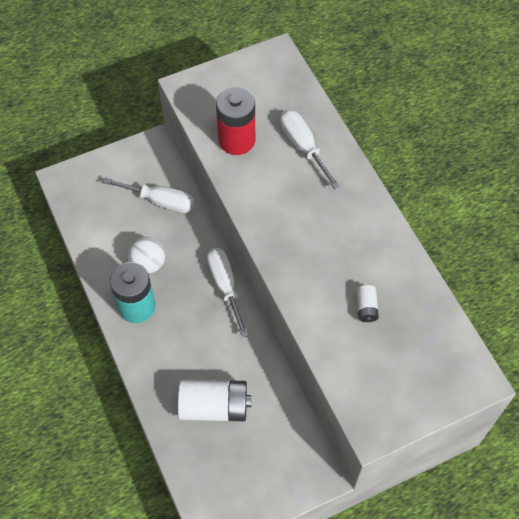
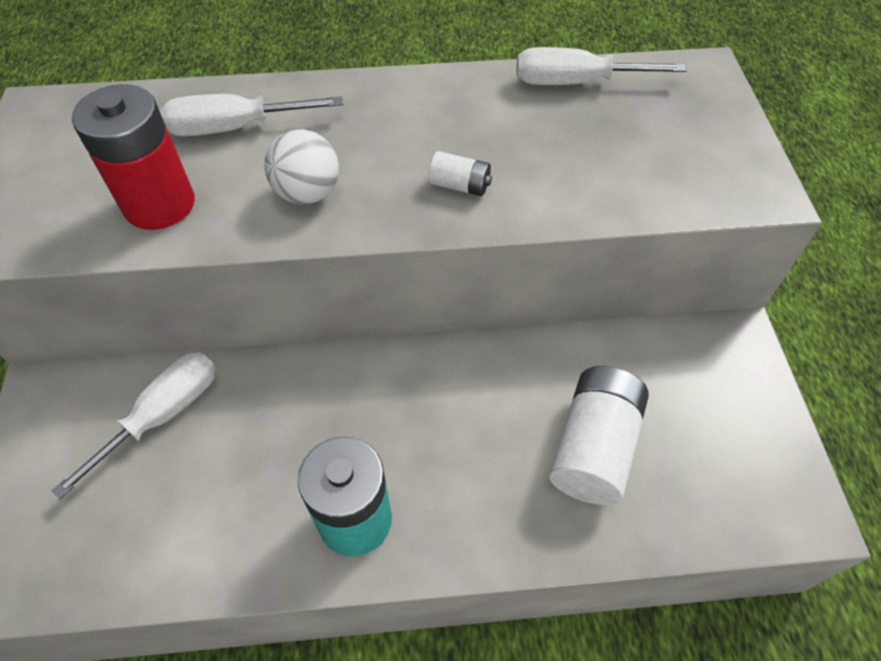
camera: 70 degrees left, 5 degrees down
(148, 264) = (277, 473): white ball -> white ball (308, 193)
(225, 286) = (380, 365): white screwdriver -> white screwdriver (575, 82)
(366, 308) = (558, 141): white battery -> white battery (460, 185)

